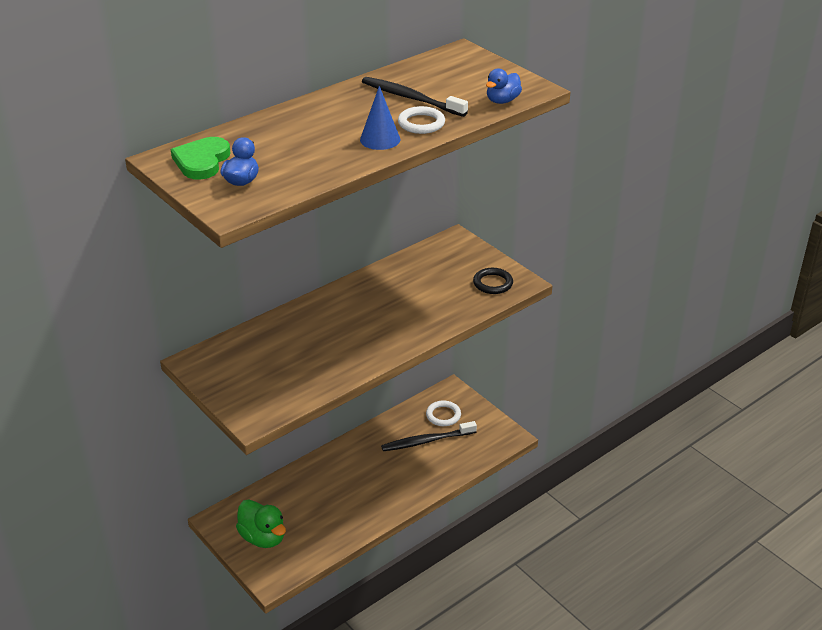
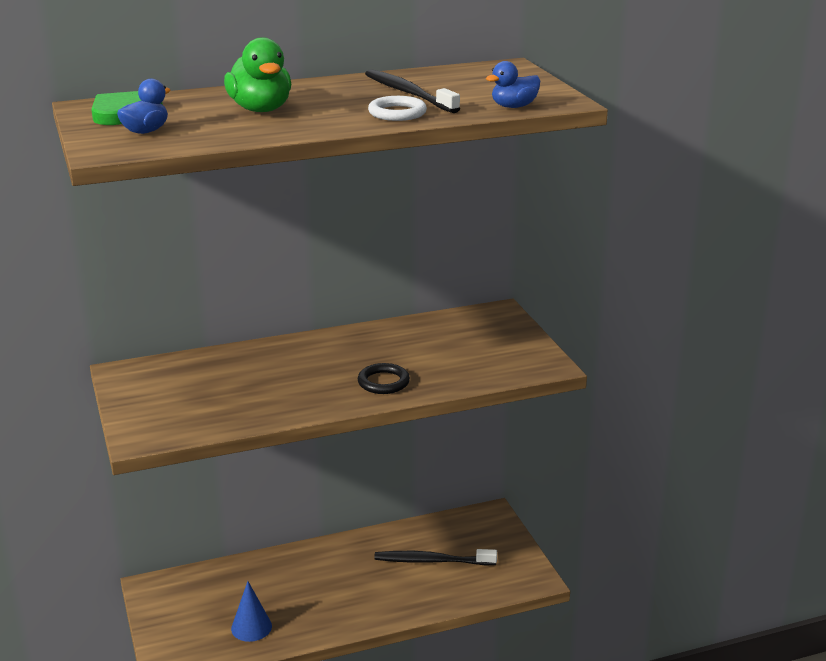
camera: 20 degrees right, 10 degrees down
(263, 537) = (187, 618): green duck -> green duck (260, 109)
(380, 139) = (335, 119): blue cone -> blue cone (251, 627)
(443, 415) = (467, 538): white ring -> none
(493, 283) = (513, 361): black ring -> black ring (383, 382)

